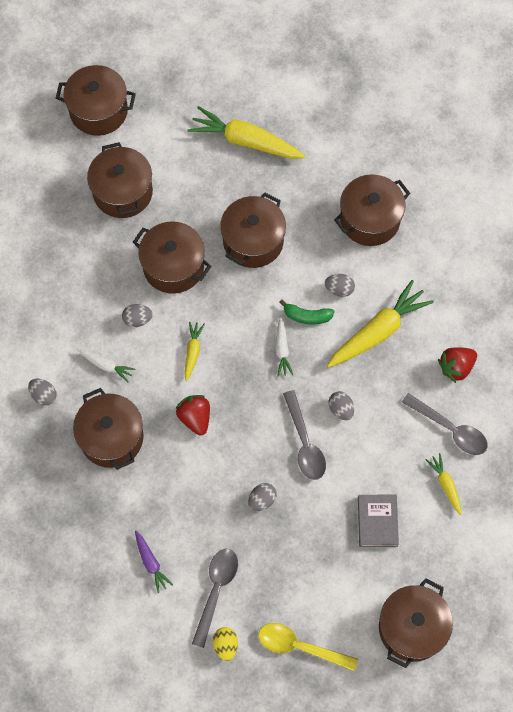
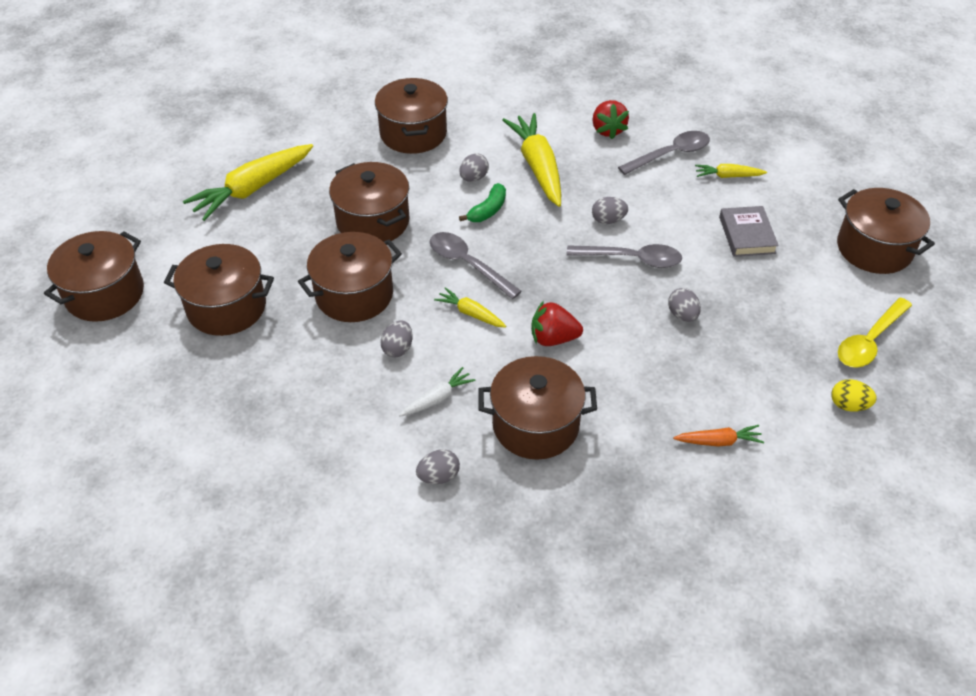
camera: 65 degrees left, 20 degrees down
(151, 563) = (719, 441): purple carrot -> orange carrot
(216, 591) = (777, 391): grey spoon -> grey spoon (468, 264)
(282, 350) = (514, 241): white carrot -> none
(377, 521) = (747, 235): grey book -> grey book turned 60 degrees clockwise

